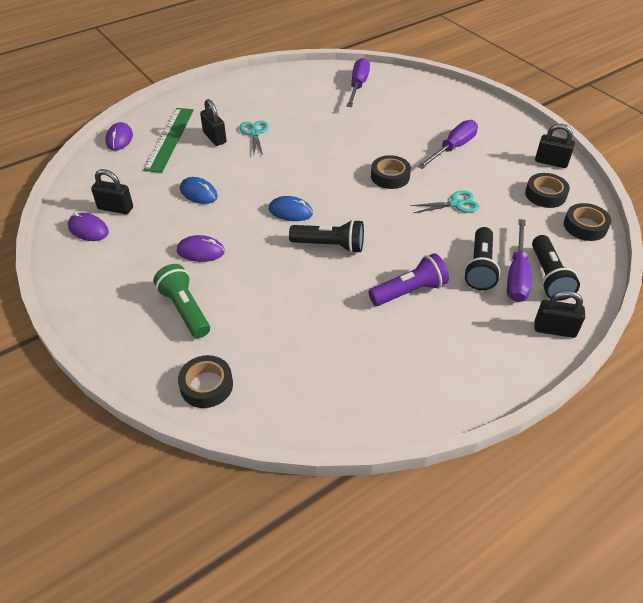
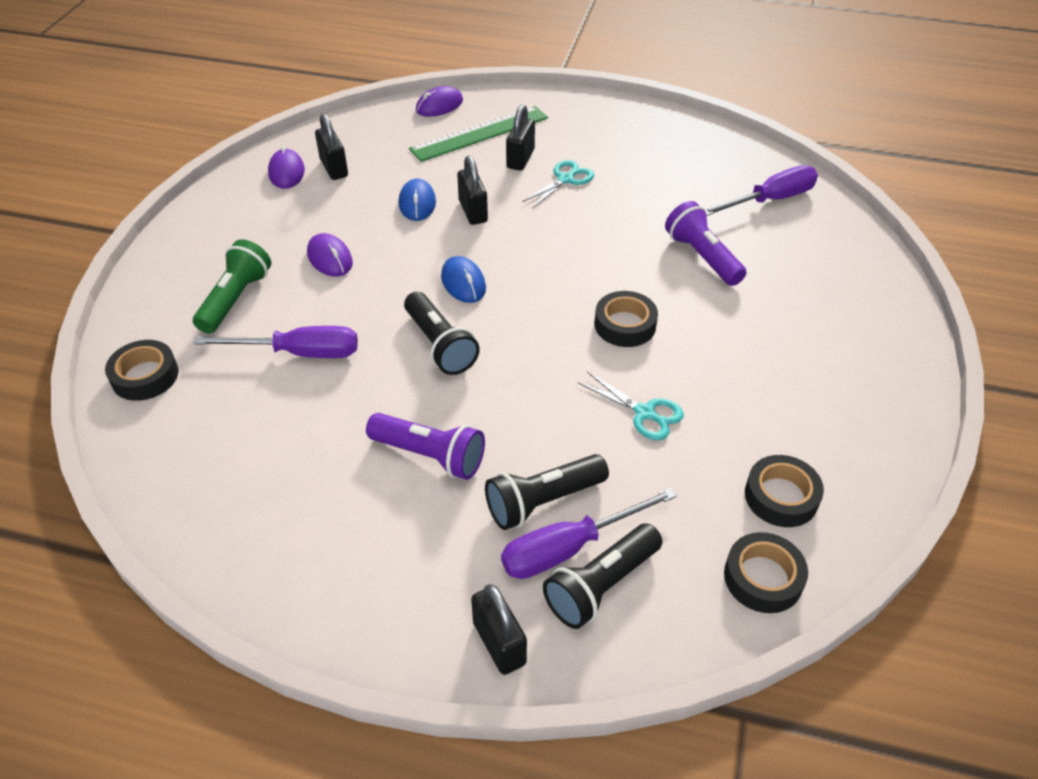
camera: 50 degrees right, 0 degrees up
(372, 127) = (702, 257): none -> purple flashlight
(453, 148) = (759, 350): purple screwdriver -> purple screwdriver (299, 353)
(551, 162) = (867, 466): black padlock -> black padlock (473, 211)

